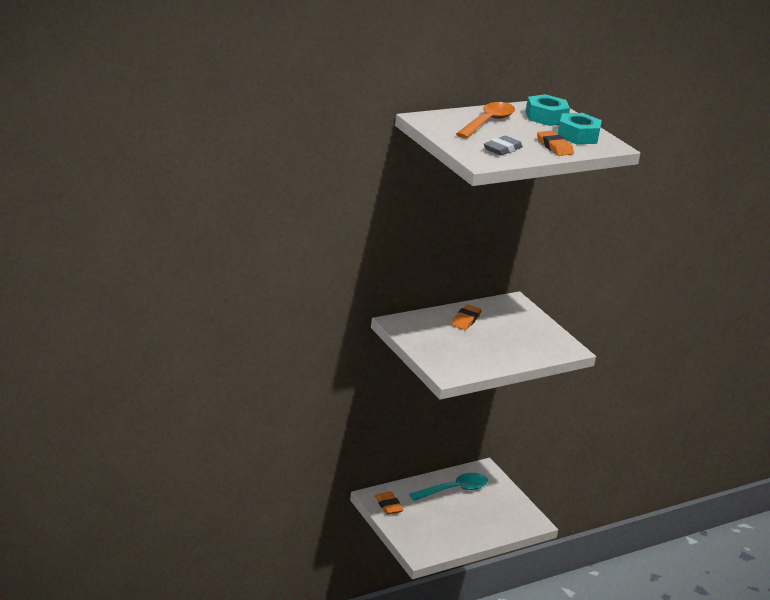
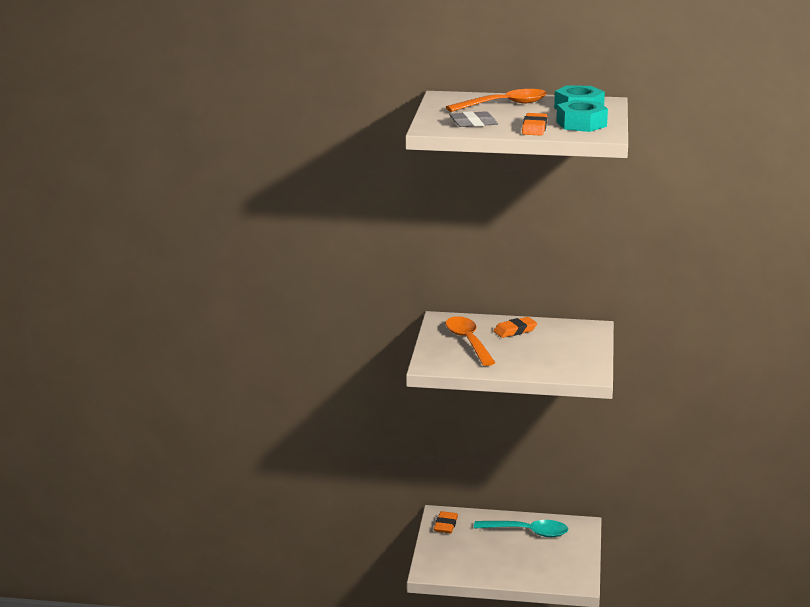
camera: 40 degrees right, 5 degrees down
(446, 341) = (468, 341): none -> orange spoon

